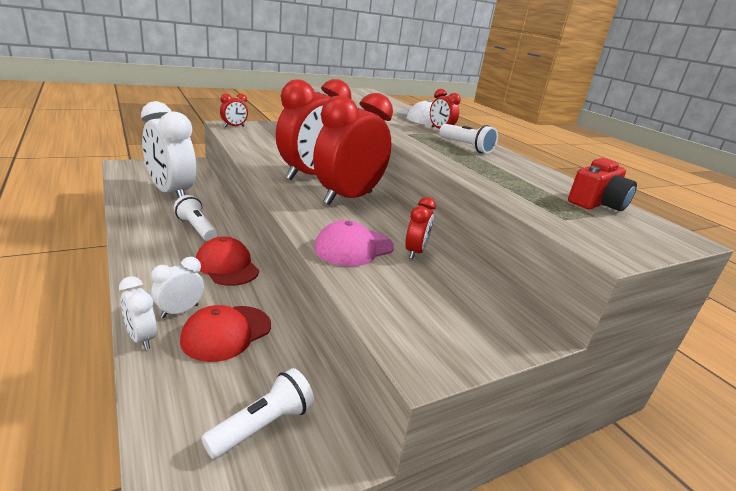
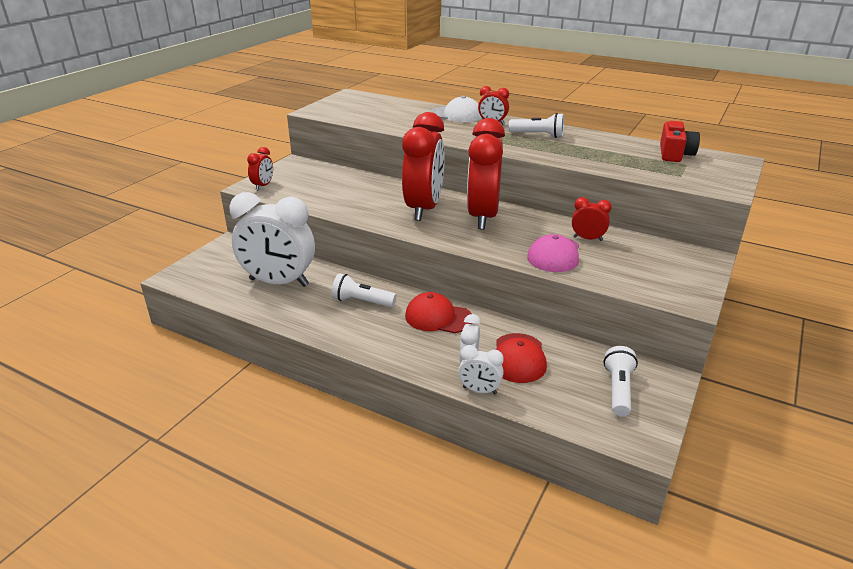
camera: 30 degrees left, 5 degrees up
(415, 252) = (587, 239): red clock -> red clock turned 60 degrees counterclockwise

